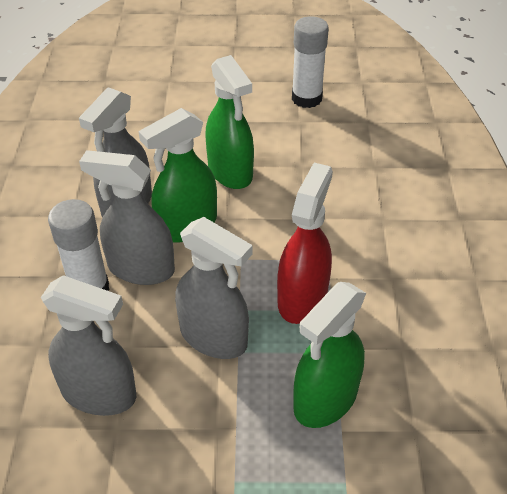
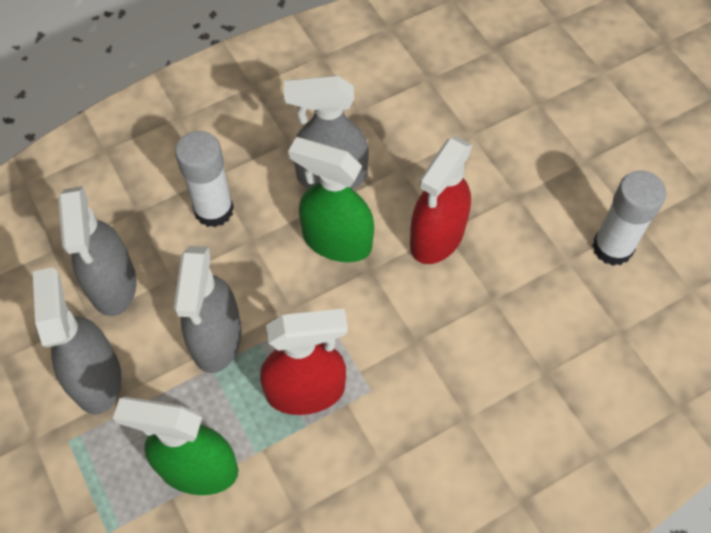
camera: 60 degrees right, 15 degrees up
(140, 268) = (260, 234): grey spray bottle -> grey spray bottle (96, 378)
(230, 172) = (437, 237): green spray bottle -> red spray bottle

